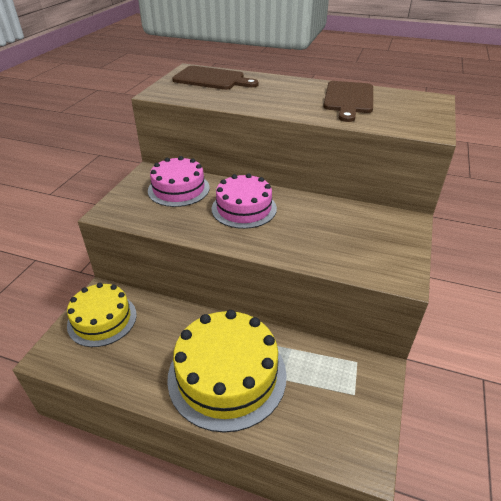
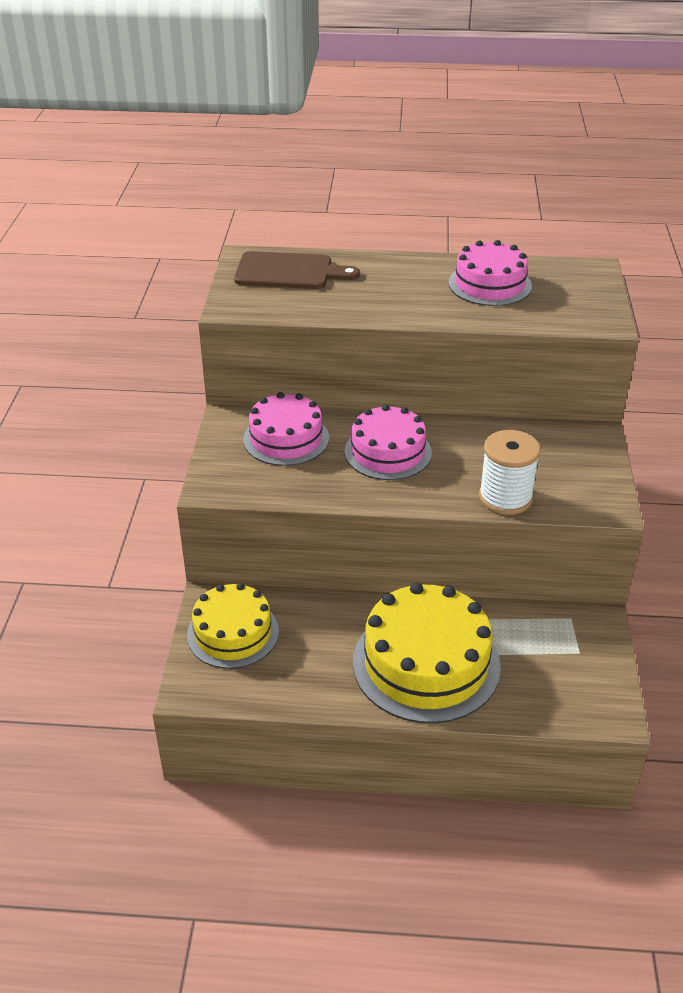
camera: 15 degrees left, 0 degrees up
(317, 256) = (505, 498): none -> white spool
(348, 99) = (490, 284): brown cutting board -> pink cake

